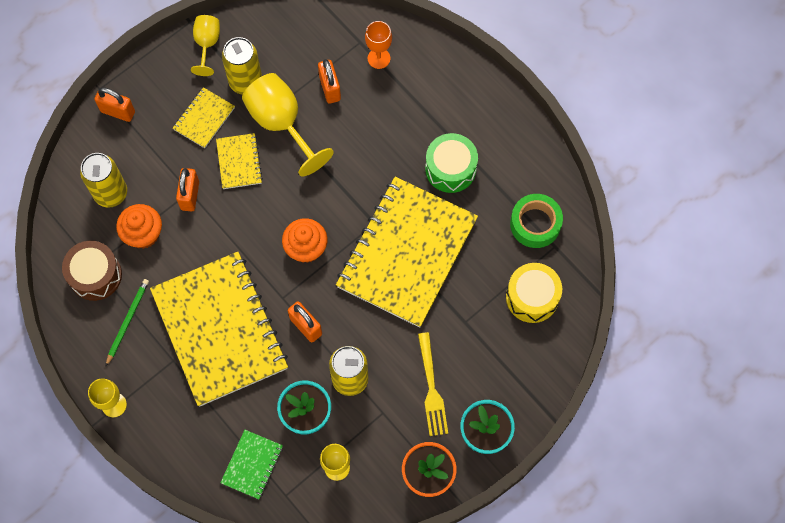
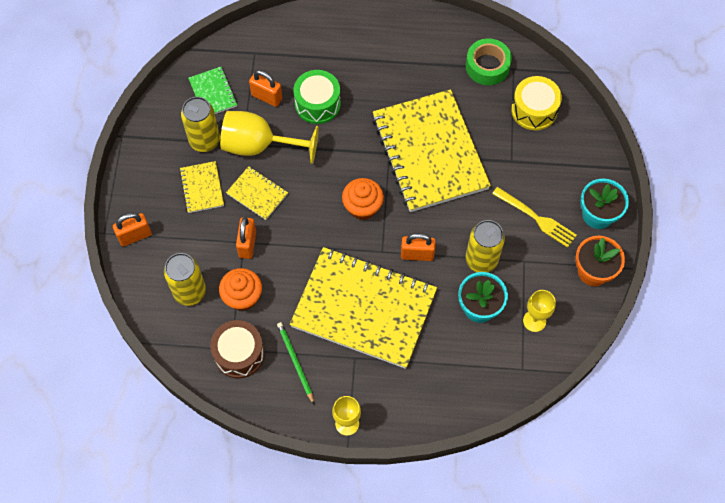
camera: 45 degrees left, 5 degrees down
(190, 195) = (247, 244): orange padlock -> orange padlock turned 45 degrees clockwise
(207, 44) = (151, 140): yellow goblet -> none
(252, 465) = (480, 371): green notebook -> green notebook (213, 93)
(379, 58) = (278, 52): orange goblet -> none
(450, 169) = (399, 79): green drum -> green drum (317, 104)

